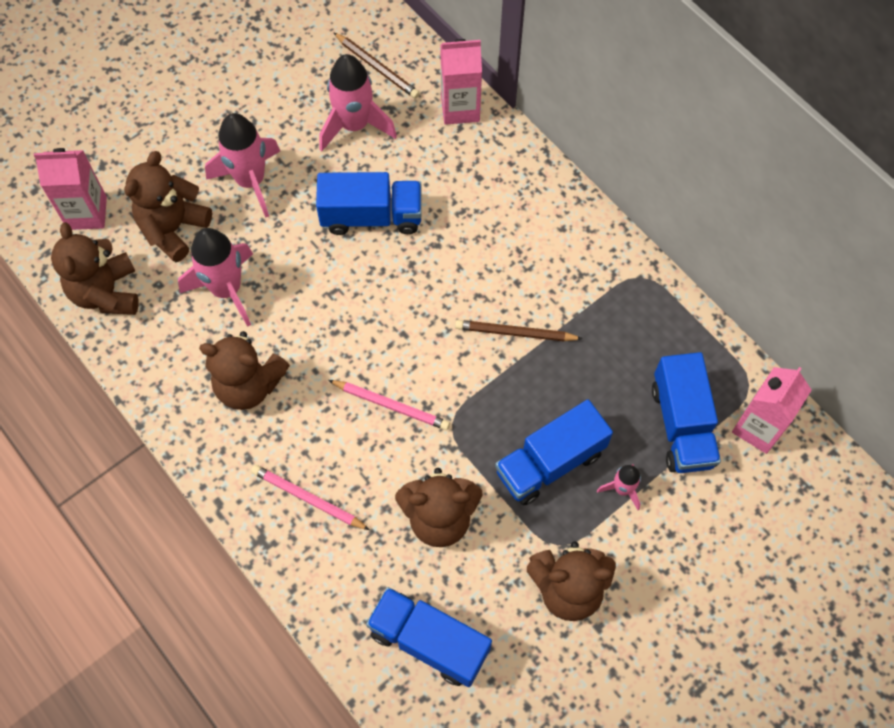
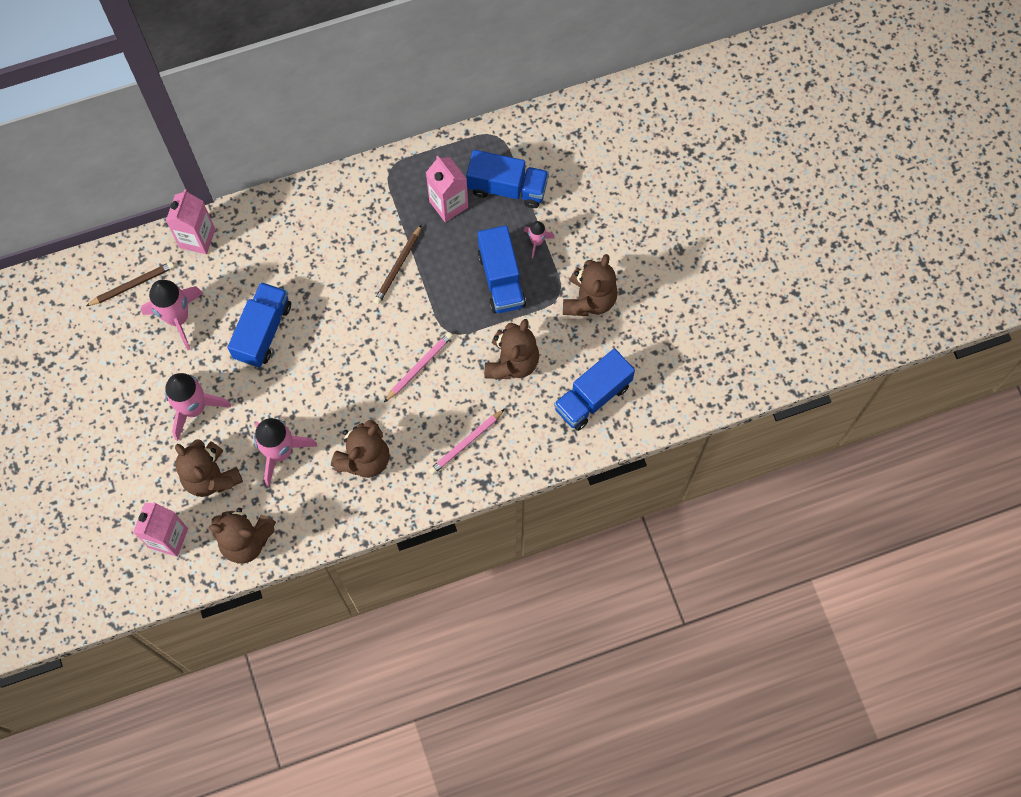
camera: 70 degrees left, 5 degrees up
(758, 427) = (527, 142): pink carton -> pink carton (448, 204)

